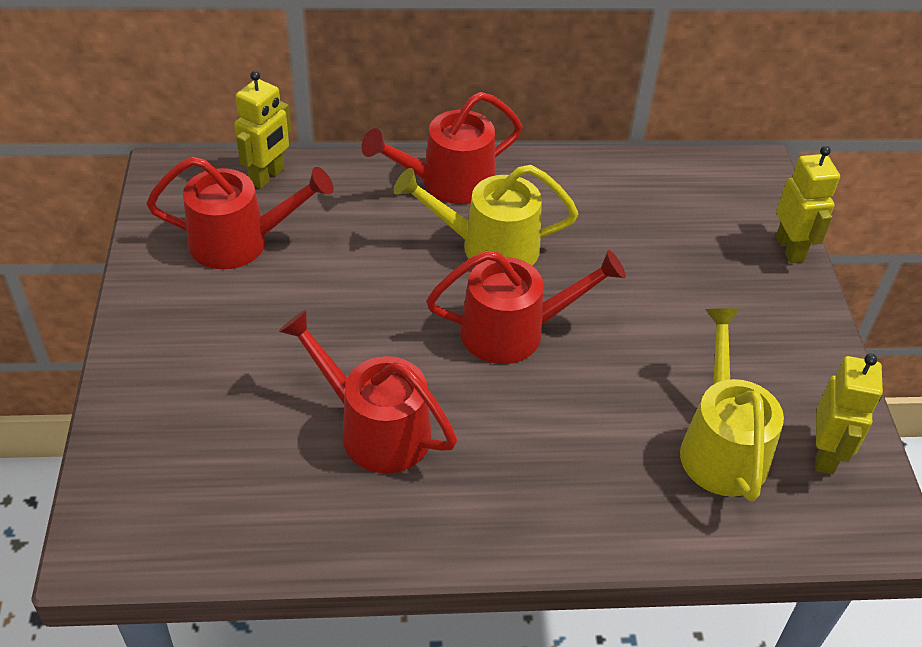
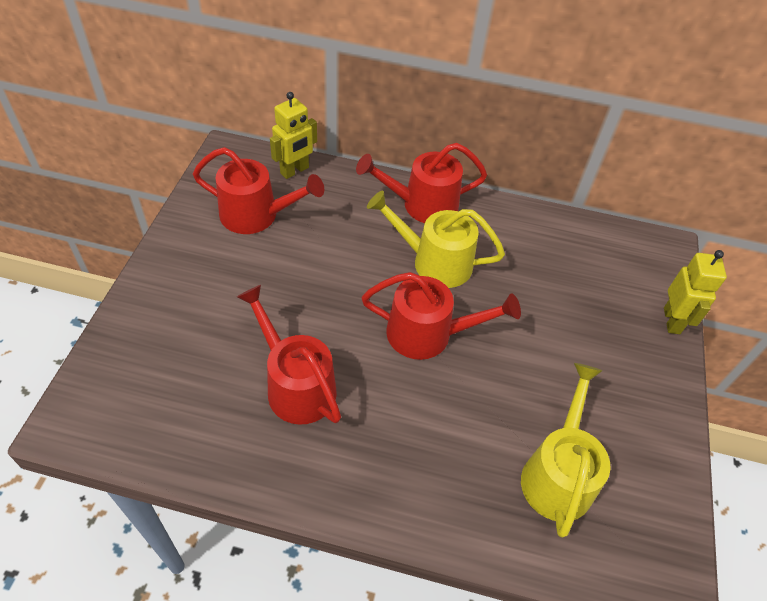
camera: 15 degrees right, 5 degrees up
(825, 454) = (642, 505): yellow robot -> none

